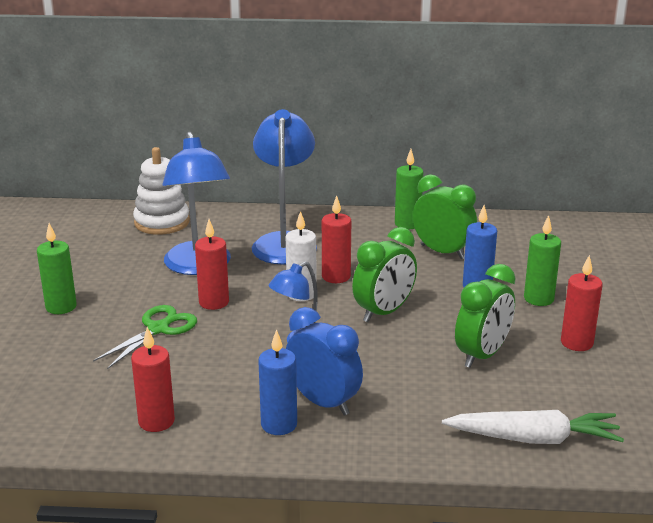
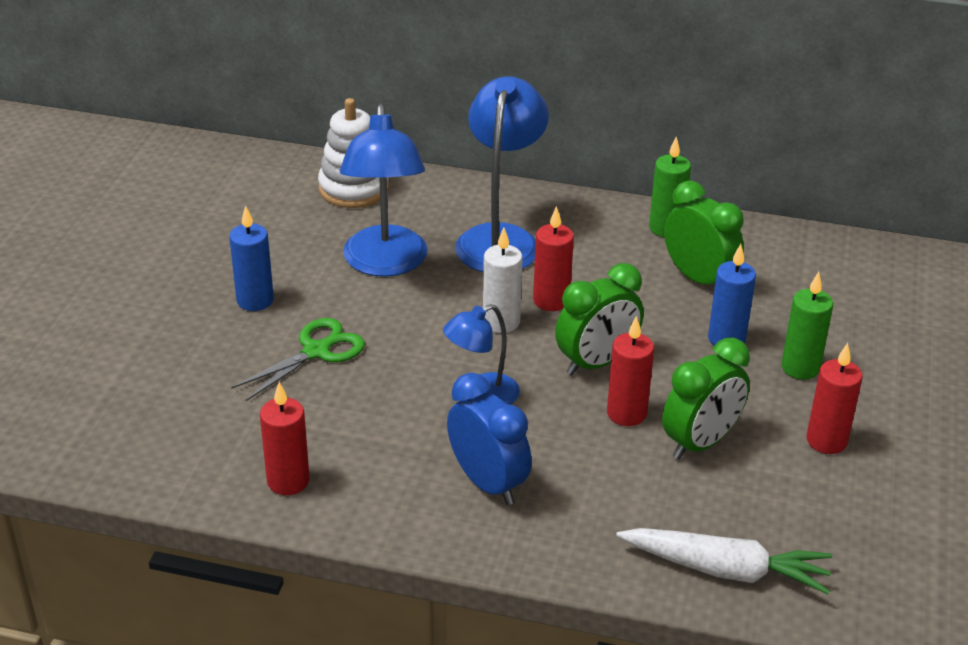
camera: 10 degrees right, 10 degrees up
(61, 307) = (208, 304): green candle -> none
(214, 302) = (391, 320): red candle -> red candle (626, 413)
(279, 424) = (428, 506): blue candle -> blue candle (255, 300)

